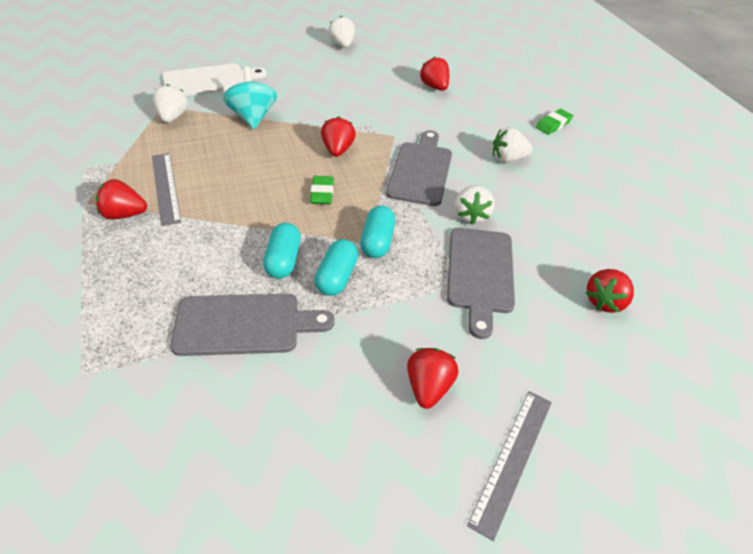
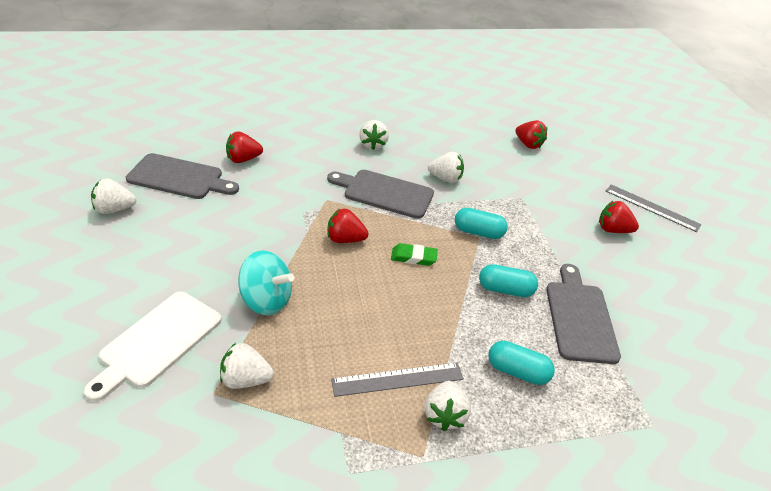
camera: 85 degrees left, 5 degrees down
(124, 214) = (444, 415): red strawberry -> white strawberry
(209, 81) = (157, 342): white cutting board -> white cutting board turned 135 degrees counterclockwise
(252, 117) = (266, 300): turquoise spinning top -> turquoise spinning top turned 150 degrees counterclockwise
(337, 277) = (521, 260): turquoise capsule -> turquoise capsule (517, 371)
(480, 274) = (509, 188): grey cutting board -> grey cutting board (179, 178)
(553, 124) = (327, 111): green eraser -> none

